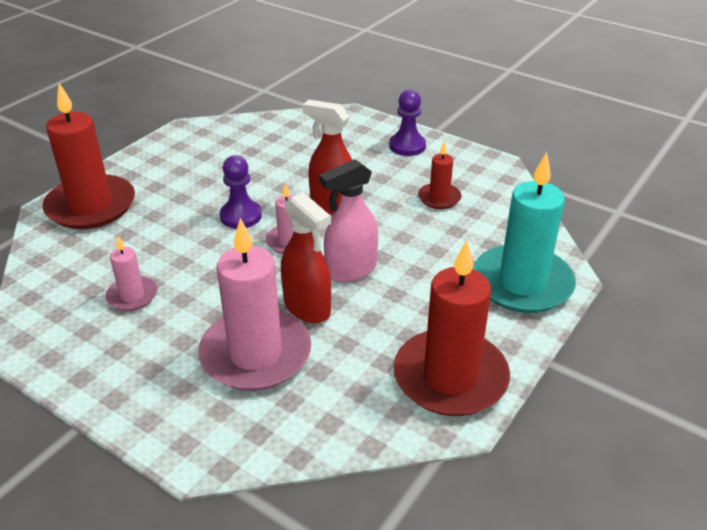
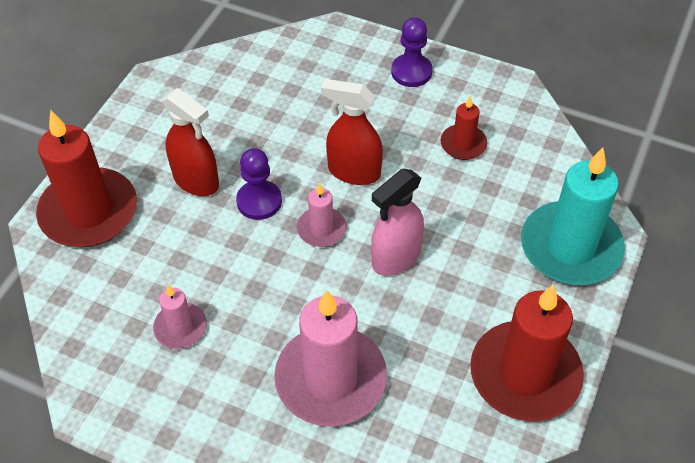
camera: 10 degrees left, 15 degrees up
(307, 308) = (365, 313): red spray bottle -> red spray bottle (196, 181)

